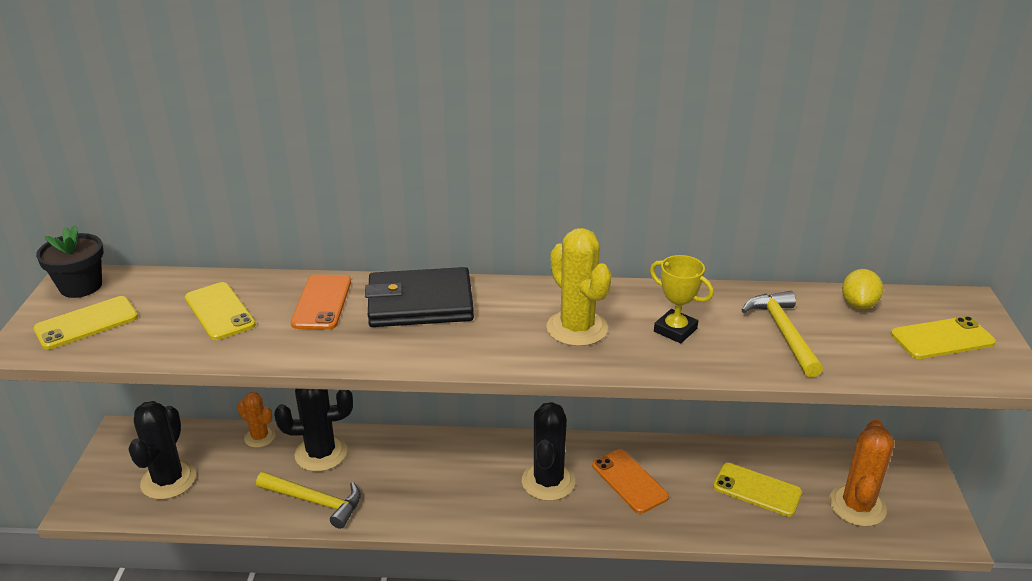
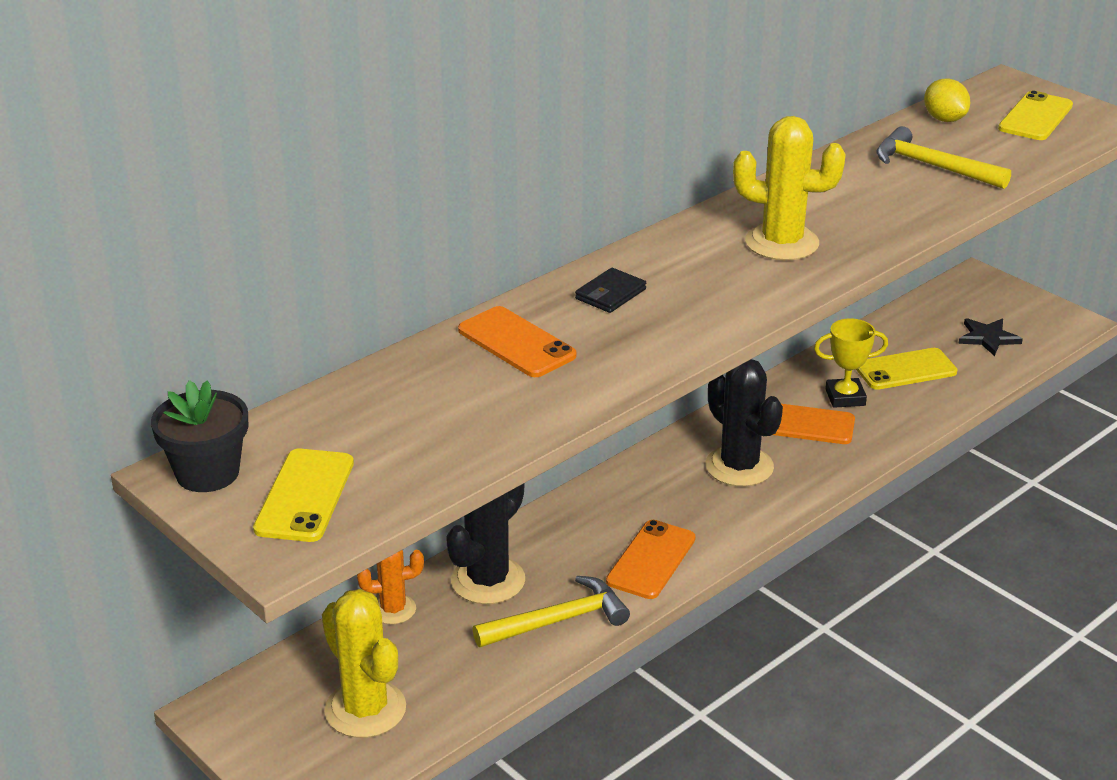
camera: 45 degrees left, 0 degrees up
(168, 480) = (365, 709): black cactus -> yellow cactus
(219, 311) = (429, 406): yellow phone -> none
(412, 503) = (651, 560): none -> orange phone
(420, 303) = (610, 294): black wallet -> black wallet, size x0.46
(675, 330) = (856, 205): yellow trophy -> yellow trophy (845, 397)
(857, 506) = (988, 338): orange cactus -> black star

